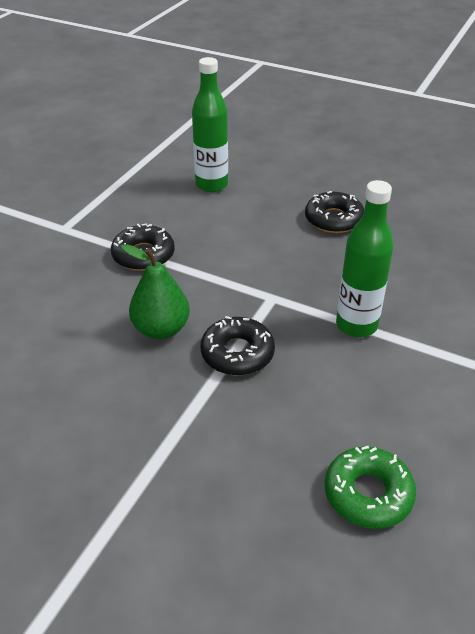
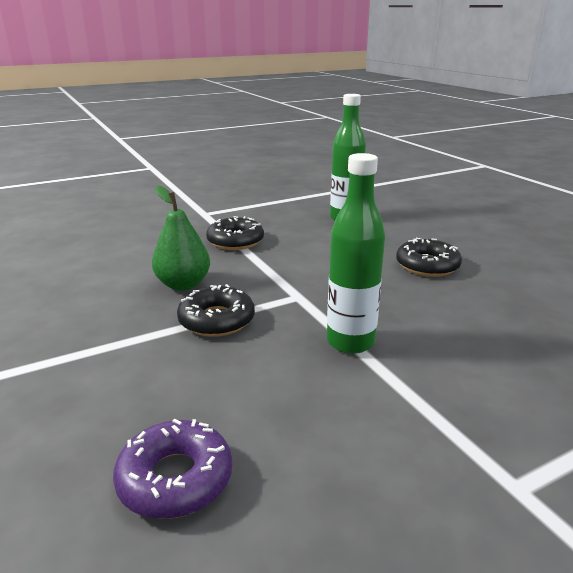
camera: 35 degrees right, 15 degrees down
(368, 493) = (175, 478): green donut -> purple donut

